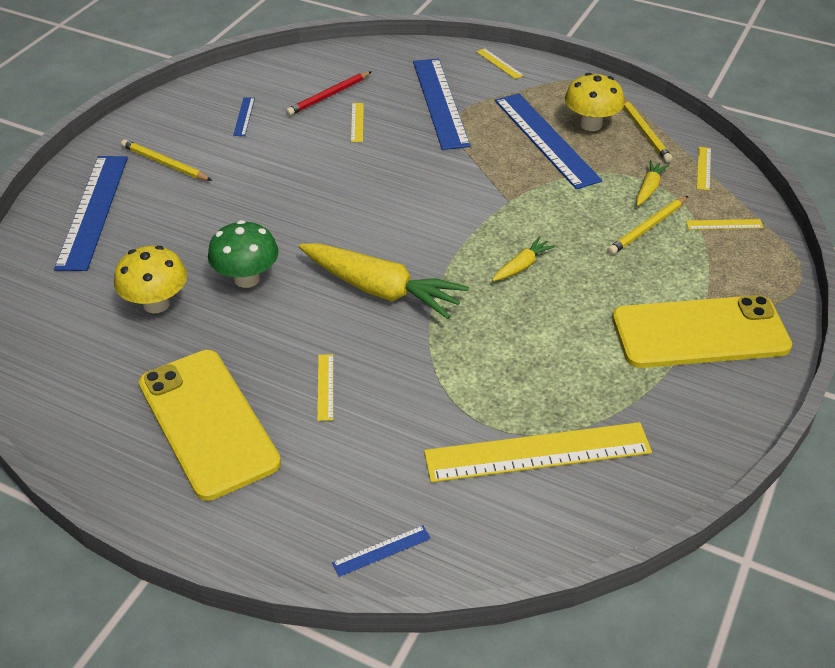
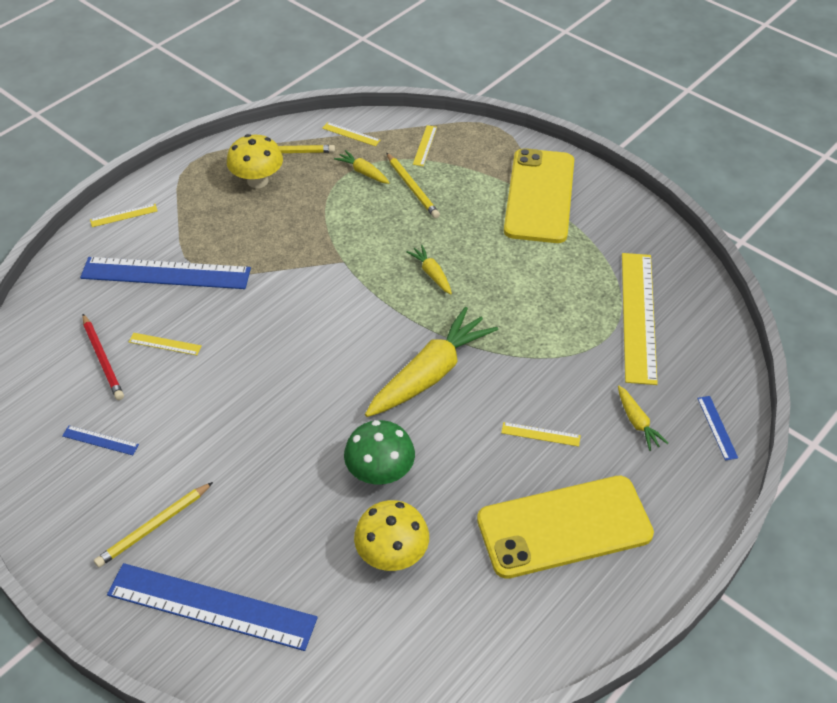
camera: 75 degrees left, 5 degrees up
(366, 469) = (637, 422): none -> yellow carrot
(545, 139) = (265, 215): blue ruler -> none

